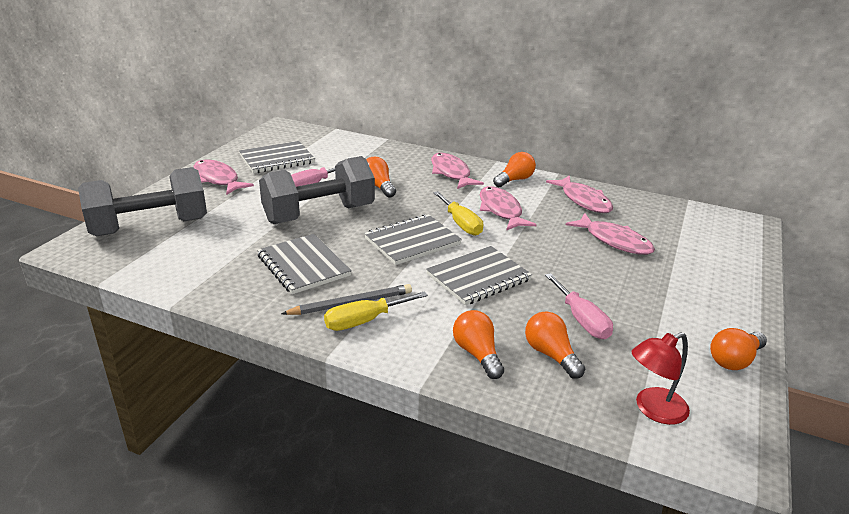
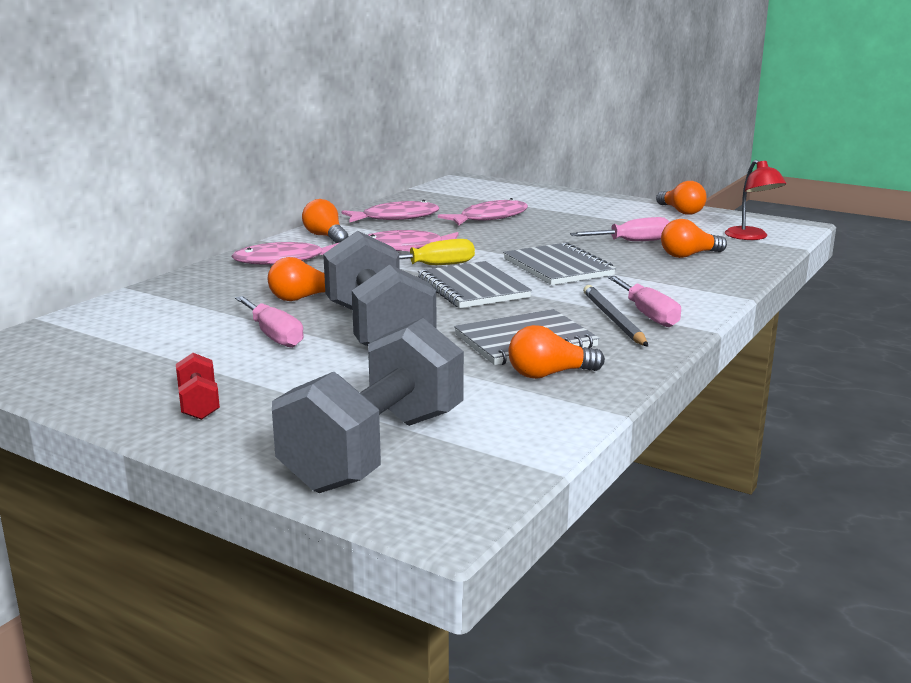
camera: 80 degrees left, 10 degrees down
(150, 227) = (375, 450): grey dumbbell -> grey dumbbell turned 45 degrees clockwise
(217, 179) = (199, 404): pink fish -> red dumbbell
(277, 159) = (144, 359): grey notebook -> none
(364, 321) = (648, 315): yellow screwdriver -> pink screwdriver
(477, 354) = (695, 277): orange light bulb -> orange light bulb (549, 374)

